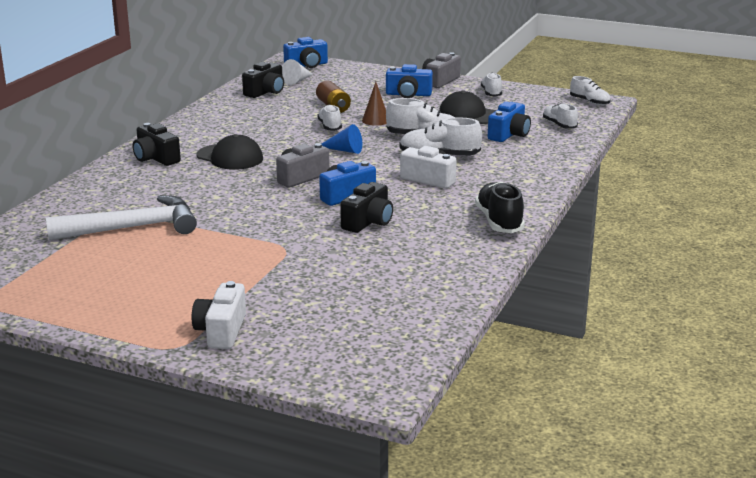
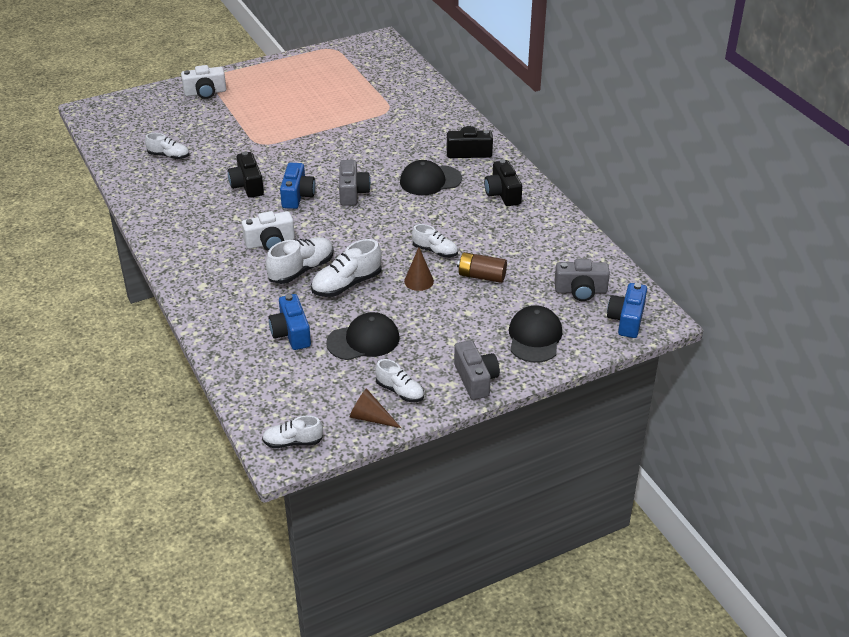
camera: 130 degrees right, 15 degrees up
(133, 228) = (362, 108): white hammer -> none
(221, 331) = (205, 92): white camera -> white camera turned 120 degrees clockwise
(265, 92) = (566, 258): black camera -> black camera (503, 193)
(297, 81) = (580, 291): white cone -> grey camera
(344, 150) = (375, 233): blue cone -> none
(370, 79) = (534, 337): none -> black cap
(408, 94) = (461, 336): blue camera -> none
(499, 222) = (169, 233): black shoe -> none
(528, 93) = (370, 418): none -> brown cone
(559, 125) = (270, 377): white shoe -> white shoe (169, 156)

